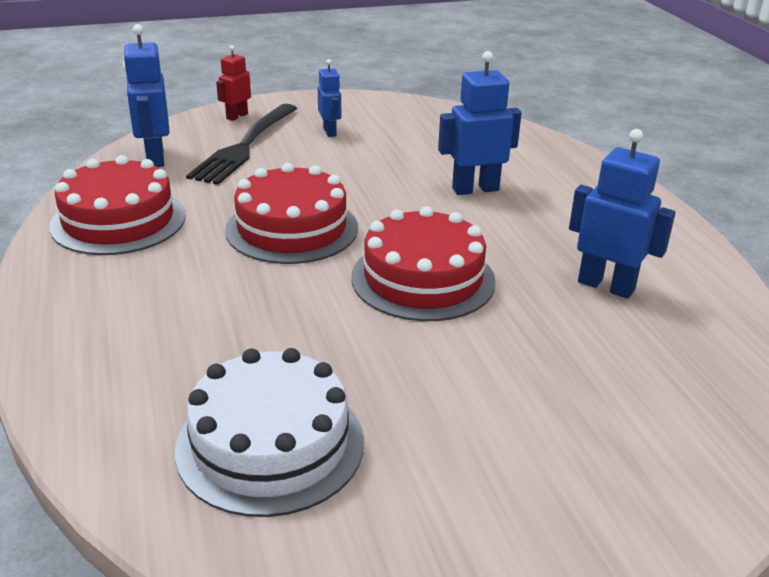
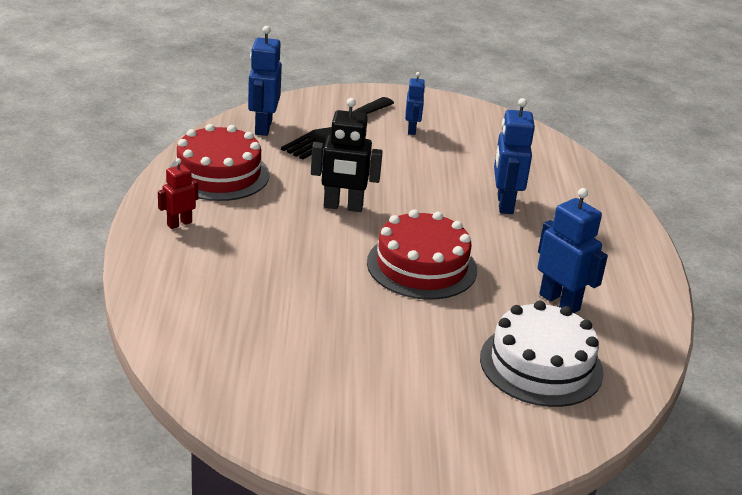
camera: 15 degrees right, 0 degrees up
(237, 116) = (342, 101): red robot -> red robot (179, 223)
(270, 444) = (263, 349): white cake -> white cake (541, 365)
(292, 228) = (343, 207): red cake -> black robot
(475, 189) = (504, 204): blue robot -> blue robot turned 90 degrees counterclockwise

